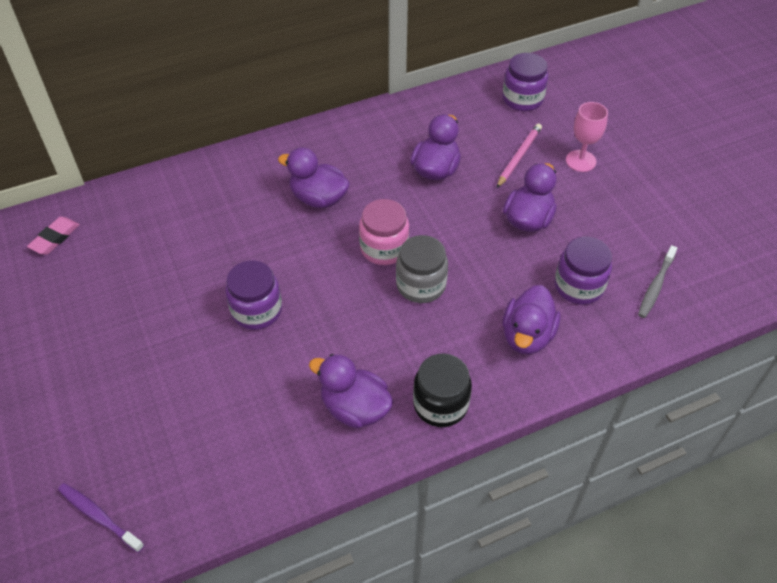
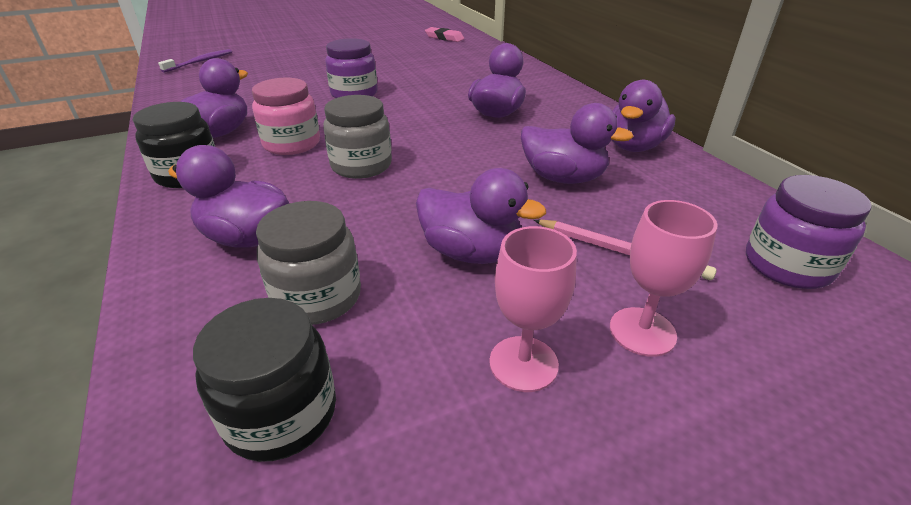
camera: 90 degrees right, 15 degrees down
(384, 248) = (422, 145): pink jar -> pink jar (292, 144)
(386, 126) = (634, 147): none -> purple duck
(578, 286) = (317, 297): purple jar -> grey jar
(609, 203) = (523, 363): none -> pink goblet
(655, 286) = (281, 414): grey toothbrush -> black jar

